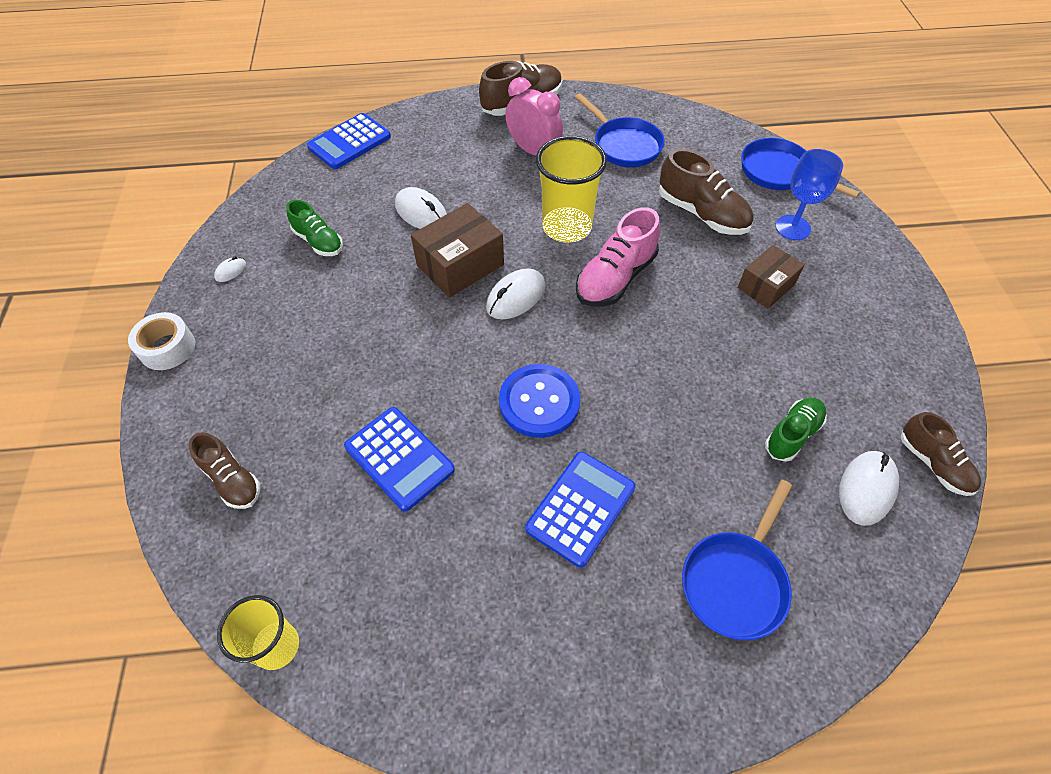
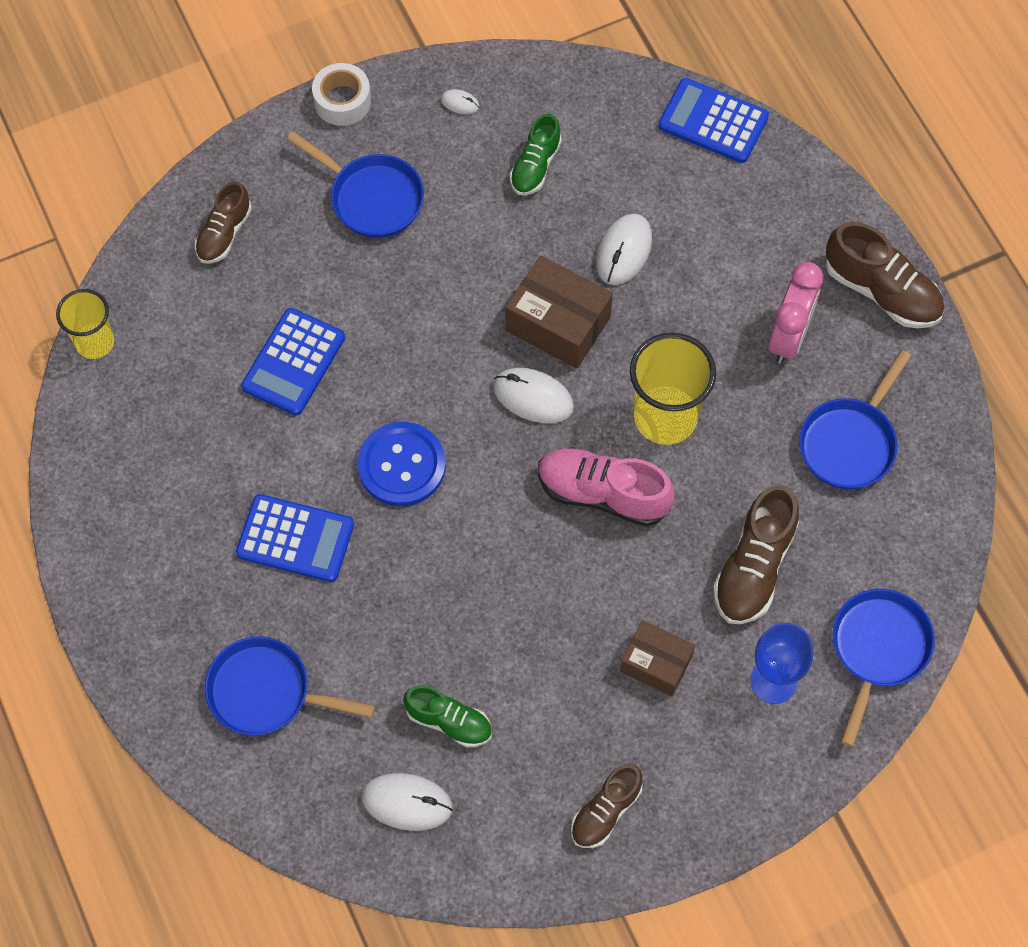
camera: 70 degrees right, 10 degrees up
(274, 353) = (371, 198): none -> blue pan
(933, 463) = (461, 869): brown shoe -> brown shoe (605, 811)

